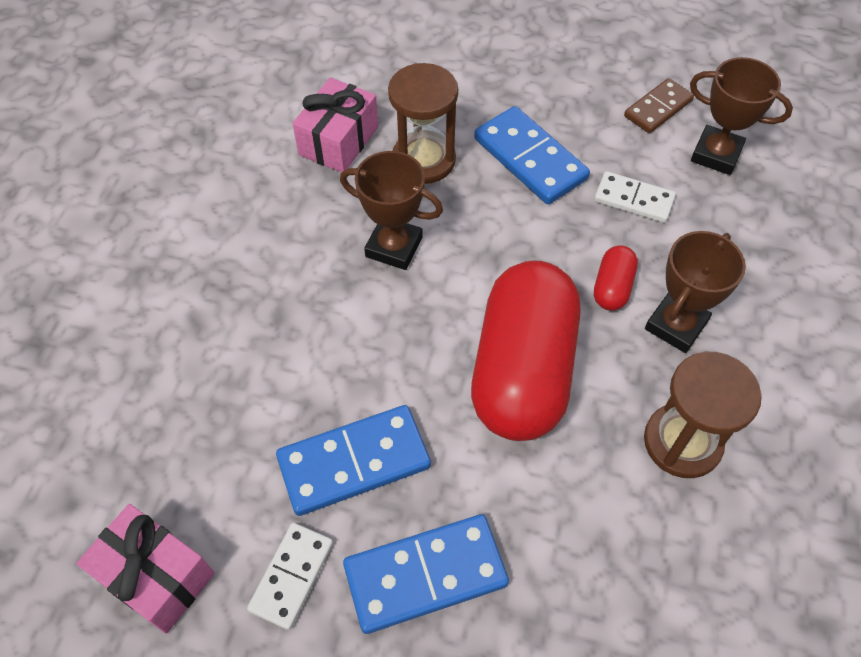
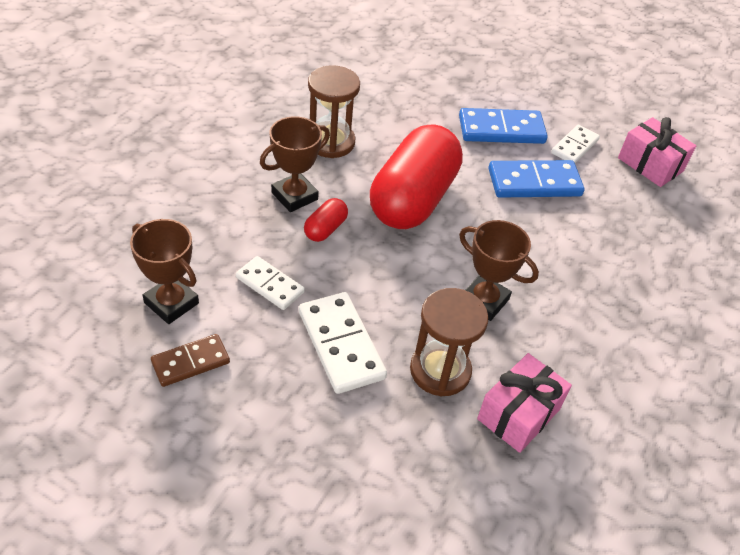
camera: 170 degrees left, 10 degrees down
(530, 158) = (340, 345): blue domino -> white domino

